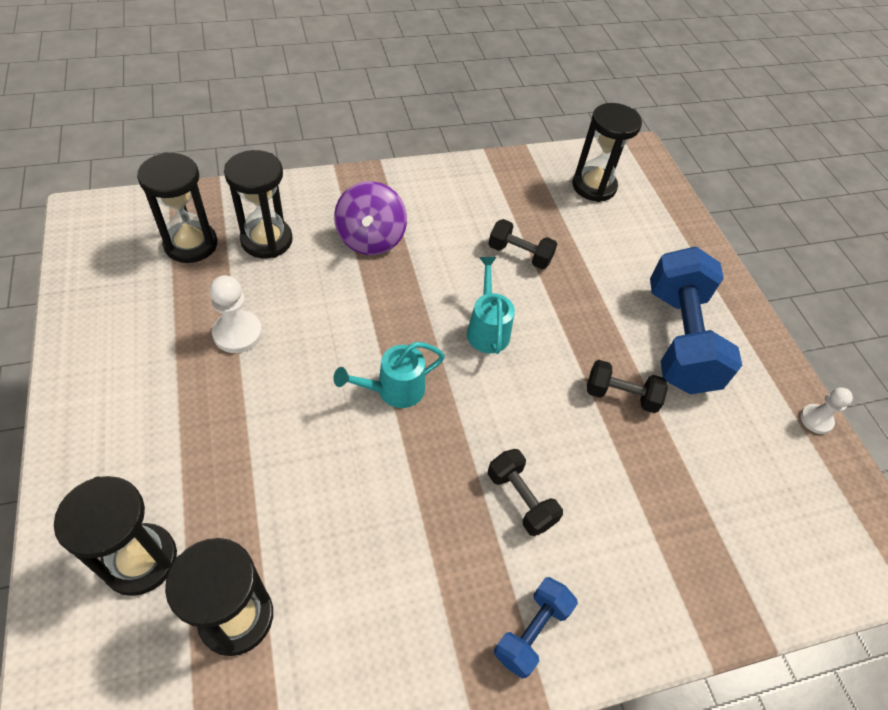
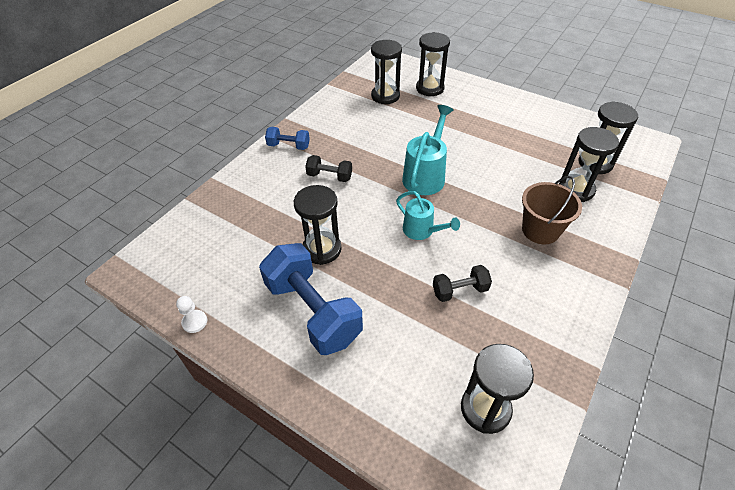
camera: 145 degrees right, 5 degrees down
(237, 333) = (513, 149): white pawn -> none
(371, 239) = (540, 230): purple spinning top -> brown bucket
(393, 390) = (426, 175): turquoise watering can -> turquoise watering can, size x1.52
(531, 631) = (289, 146): blue dumbbell -> blue dumbbell turned 75 degrees counterclockwise
(621, 395) = (322, 249): black dumbbell -> black hourglass

